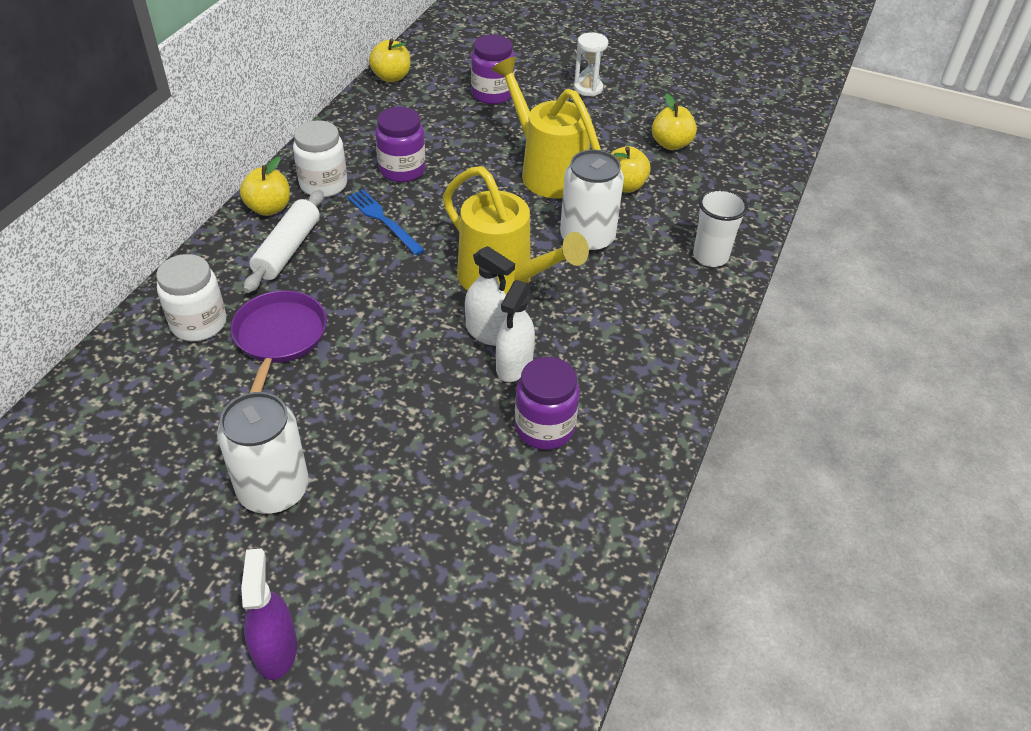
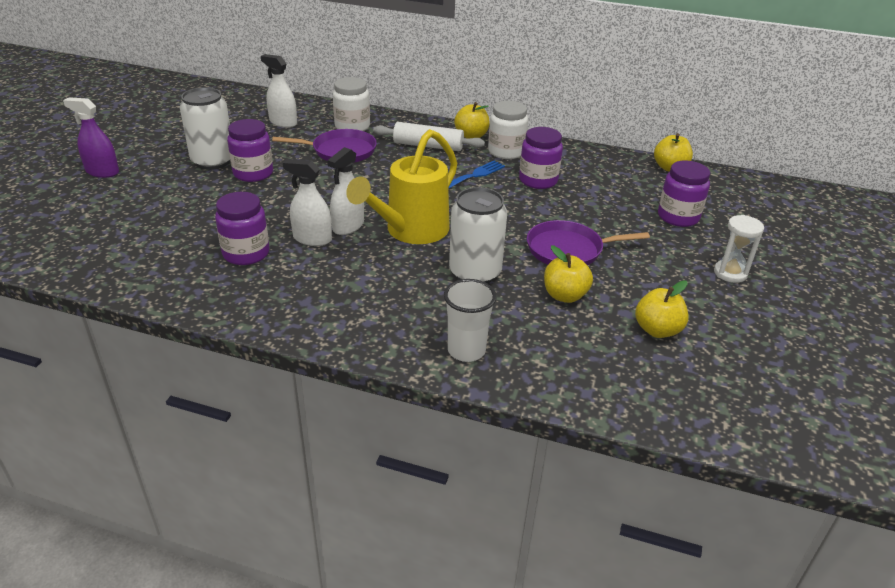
camera: 85 degrees right, 10 degrees down
(154, 407) = (283, 122): none -> white spray bottle
(275, 649) = (102, 172): purple spray bottle -> purple spray bottle turned 150 degrees counterclockwise
(327, 435) = (253, 173): none -> purple jar
(547, 171) = (568, 250): yellow watering can -> purple pan

